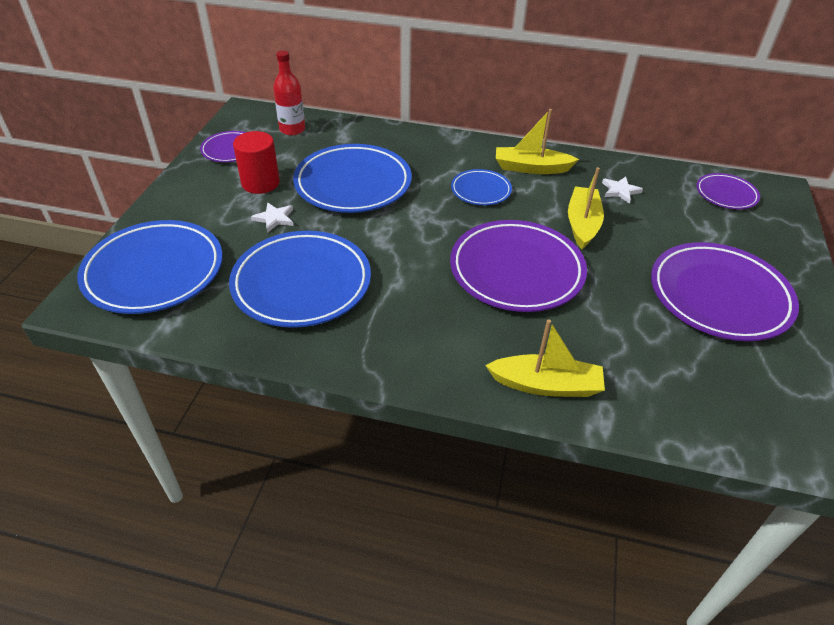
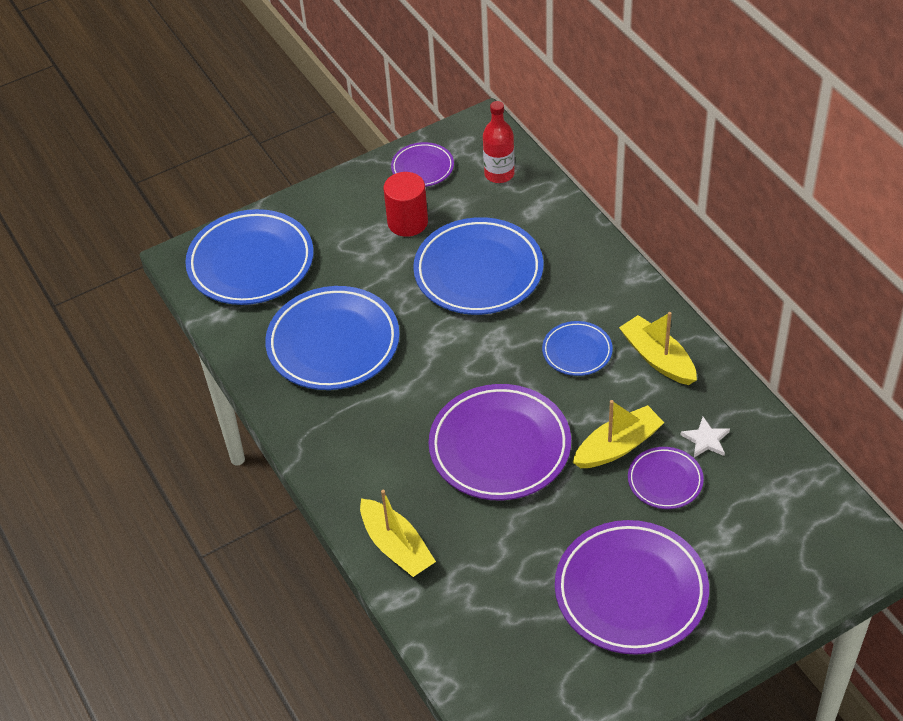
camera: 50 degrees right, 5 degrees up
(274, 218) = (379, 268): white star -> none
(726, 194) = (807, 516): purple plate -> purple plate (665, 481)

